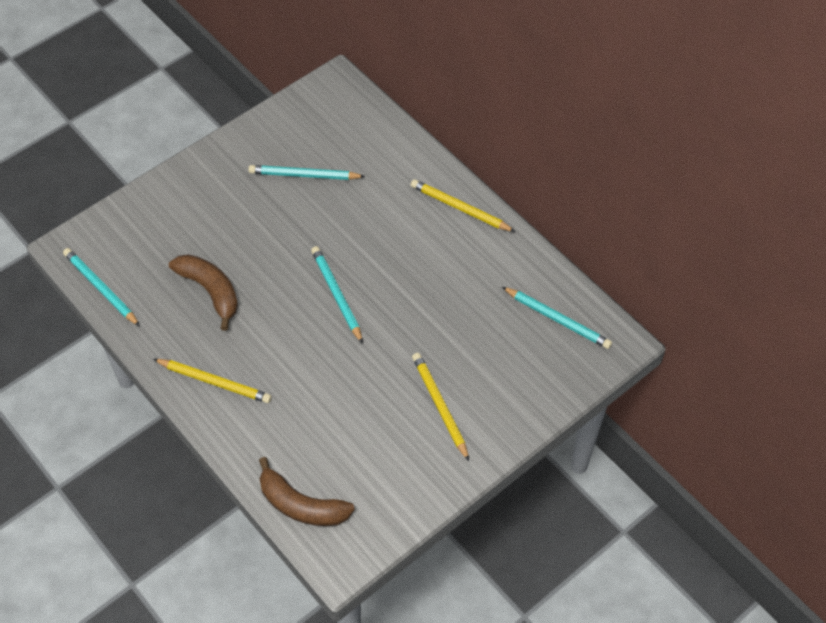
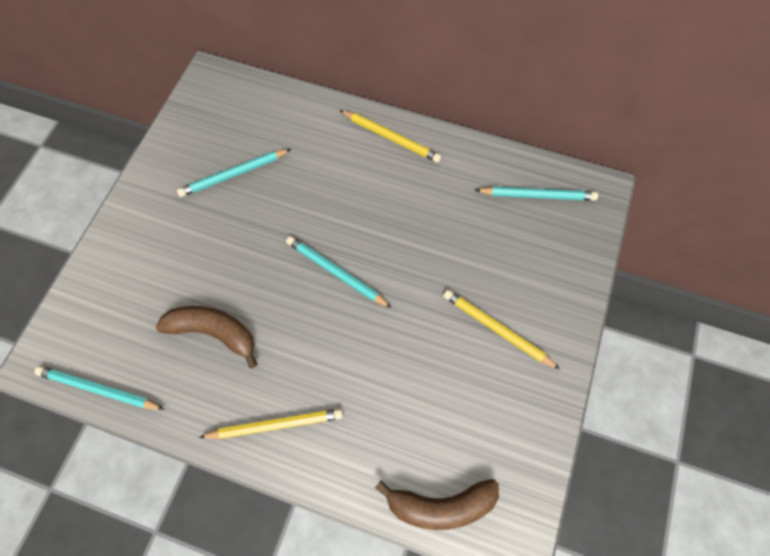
camera: 30 degrees left, 10 degrees up
(460, 208) = (391, 138): yellow pencil -> yellow pencil turned 150 degrees counterclockwise

